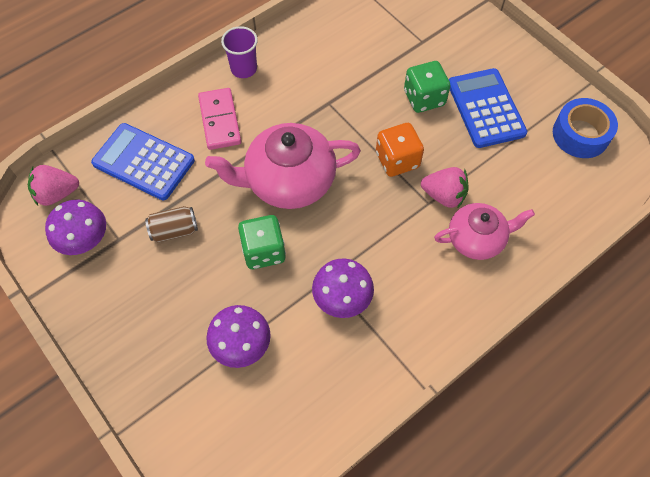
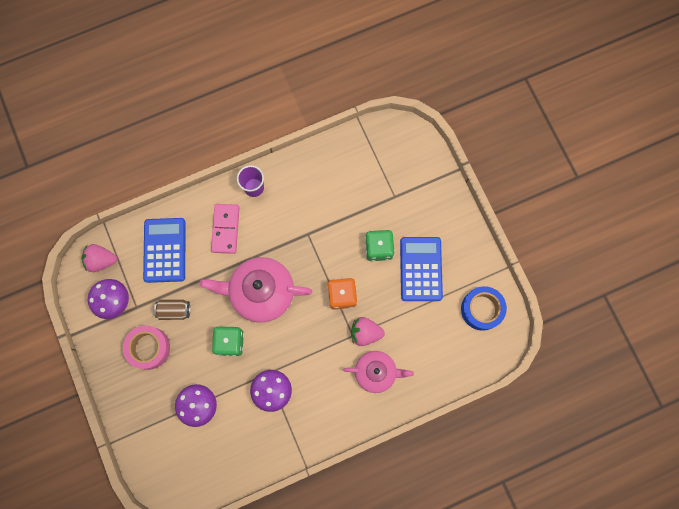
camera: 15 degrees right, 15 degrees up
(143, 162) = (165, 250): blue calculator -> blue calculator turned 45 degrees clockwise
(148, 286) = (149, 348): none -> pink tape
(444, 196) = (365, 333): pink strawberry -> pink strawberry turned 150 degrees clockwise

